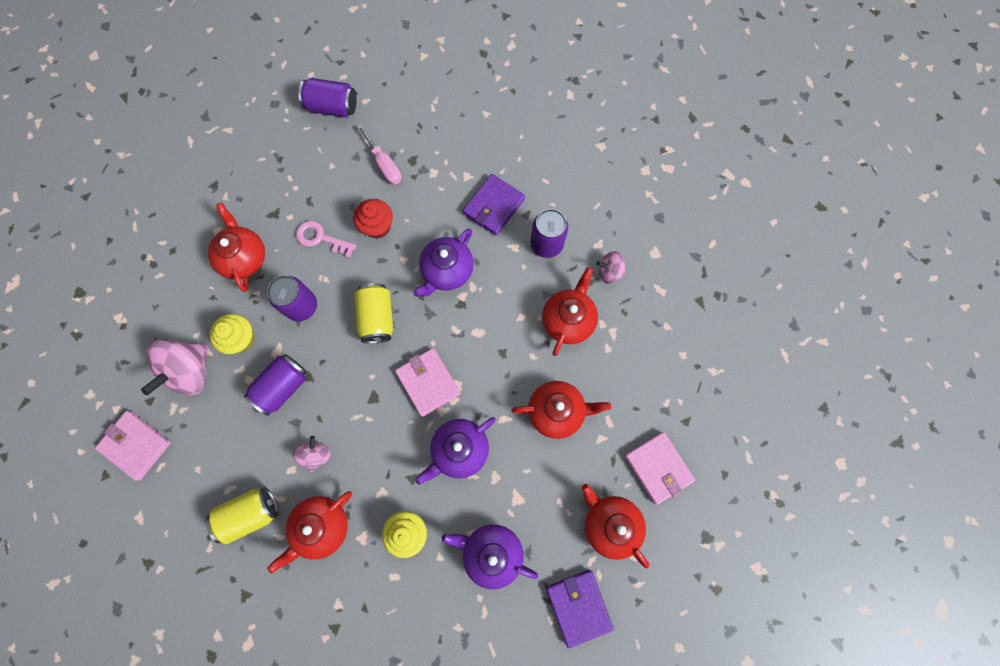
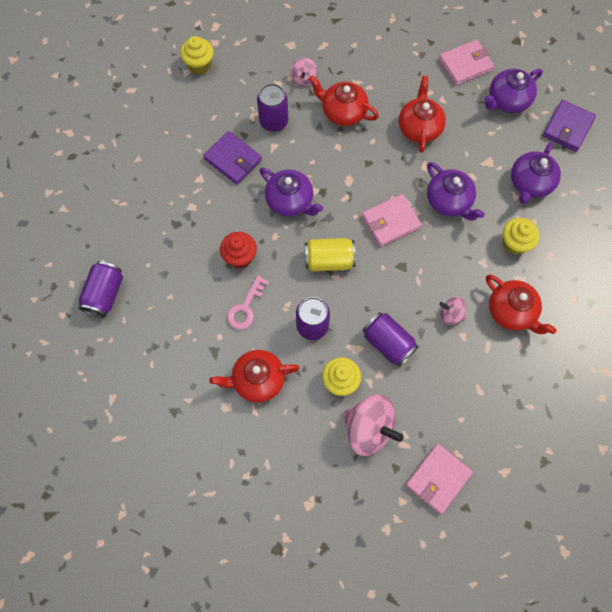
camera: 85 degrees left, 5 degrees down
(250, 514) = (501, 371): yellow can -> none
(384, 164) = (177, 248): pink screwdriver -> none
(578, 606) = (567, 127): purple wallet -> purple wallet turned 45 degrees counterclockwise
(610, 524) = (507, 100): red teapot -> purple teapot
(612, 158) = (199, 65): none -> yellow cupcake

